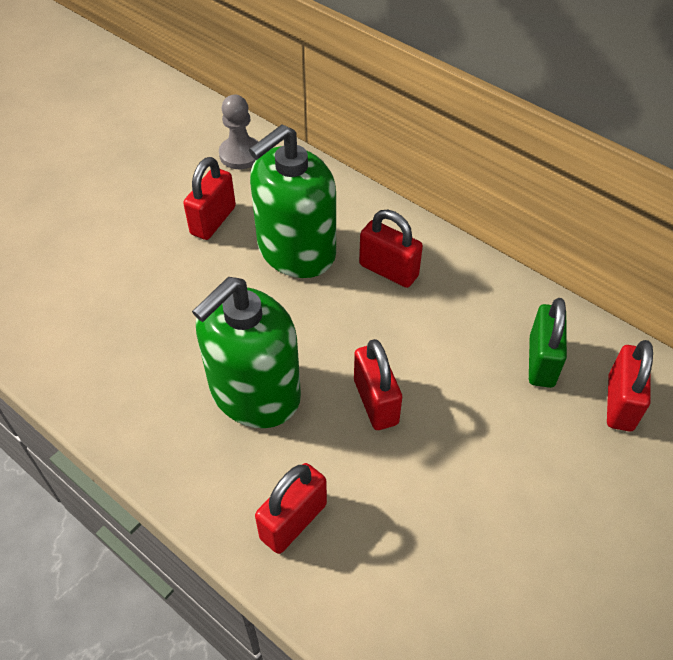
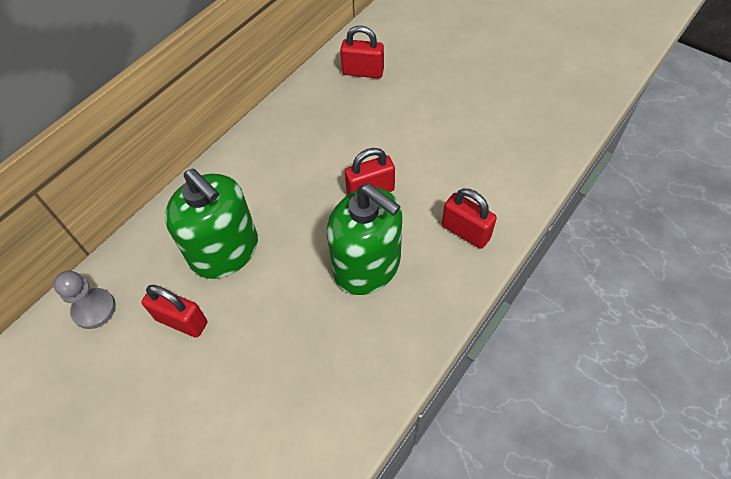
camera: 90 degrees left, 5 degrees up
(388, 270) = (251, 187): red padlock -> none
(541, 361) = (333, 105): green padlock -> none

